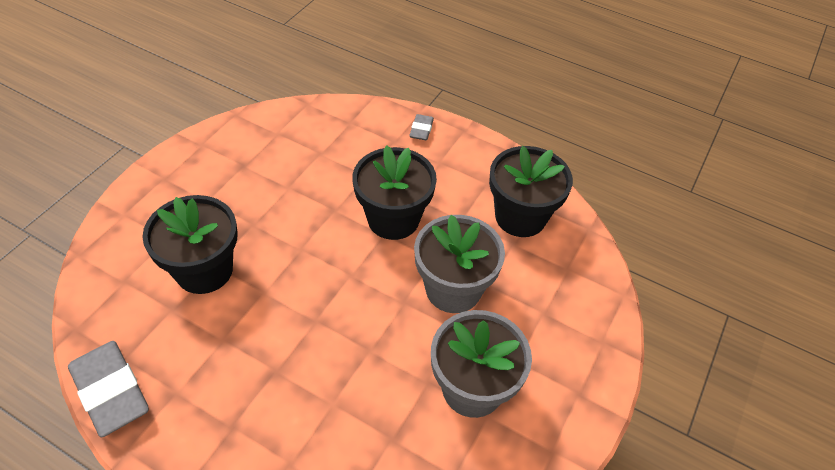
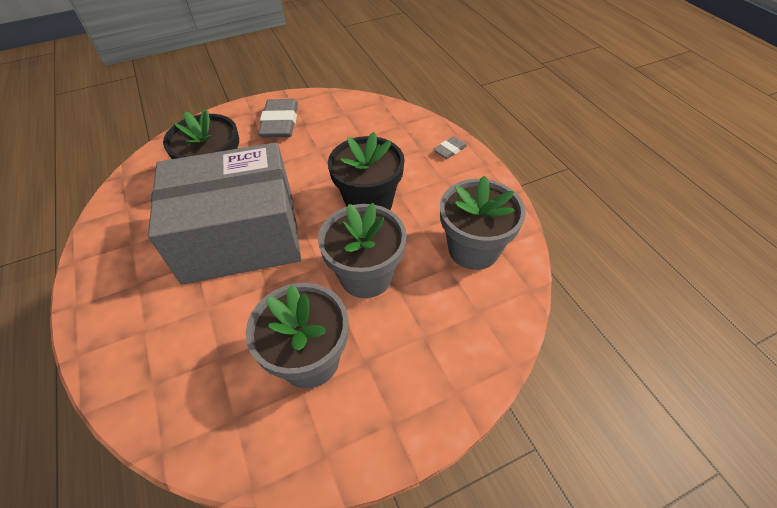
camera: 40 degrees right, 0 degrees up
(110, 391) = (102, 221): grey eraser -> grey eraser (280, 123)
(295, 318) = (240, 236): none -> grey box
(520, 217) = (473, 249): black flower pot -> grey flower pot

